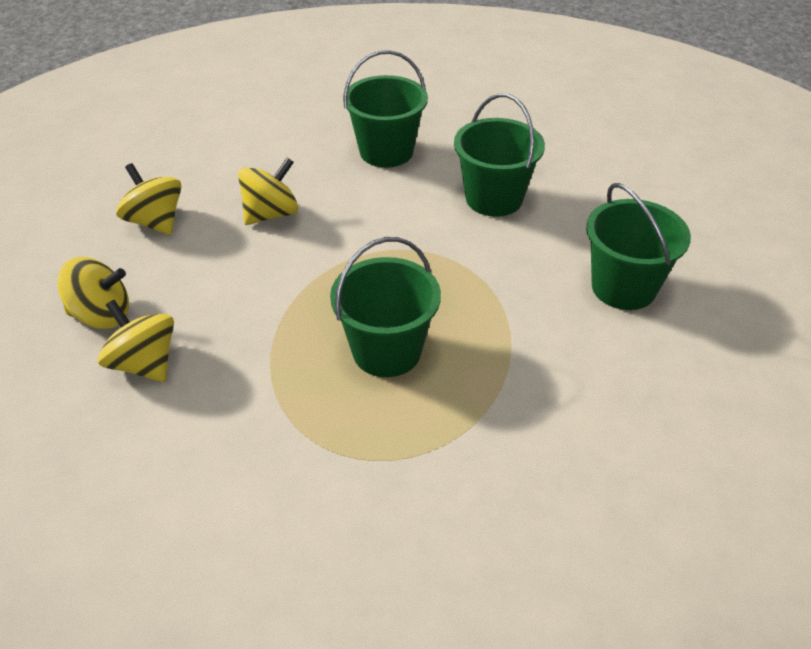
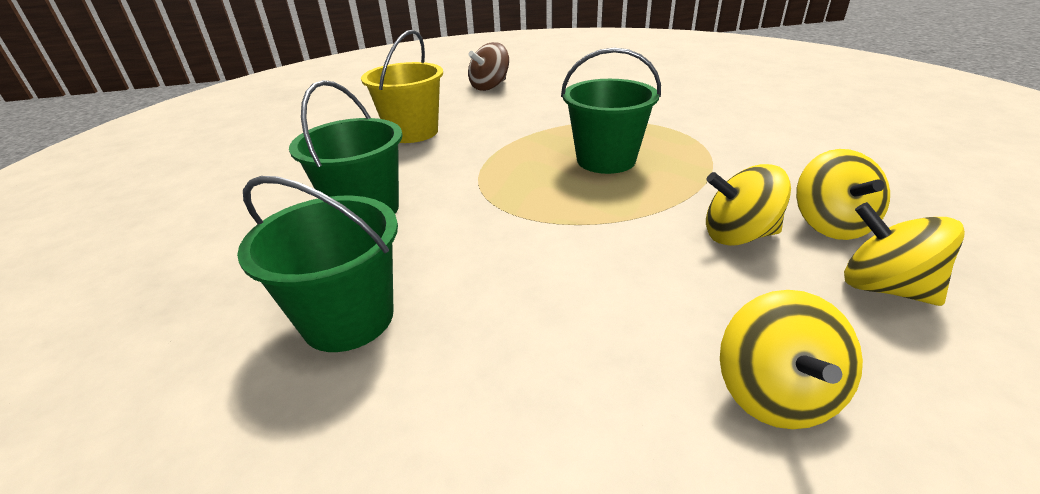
camera: 135 degrees left, 10 degrees down
(271, 214) = (588, 310): yellow spinning top -> yellow spinning top (738, 235)
(623, 287) = (412, 132): green bucket -> yellow bucket
(723, 437) = (490, 86): none -> brown spinning top

